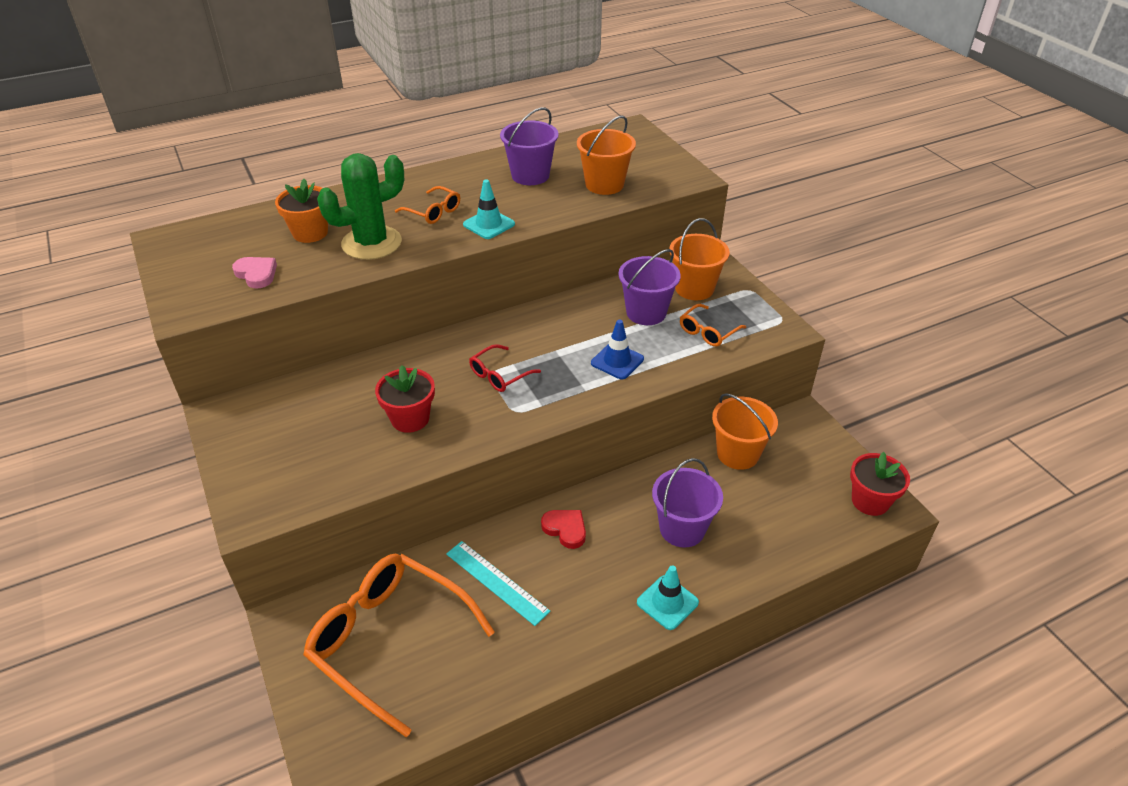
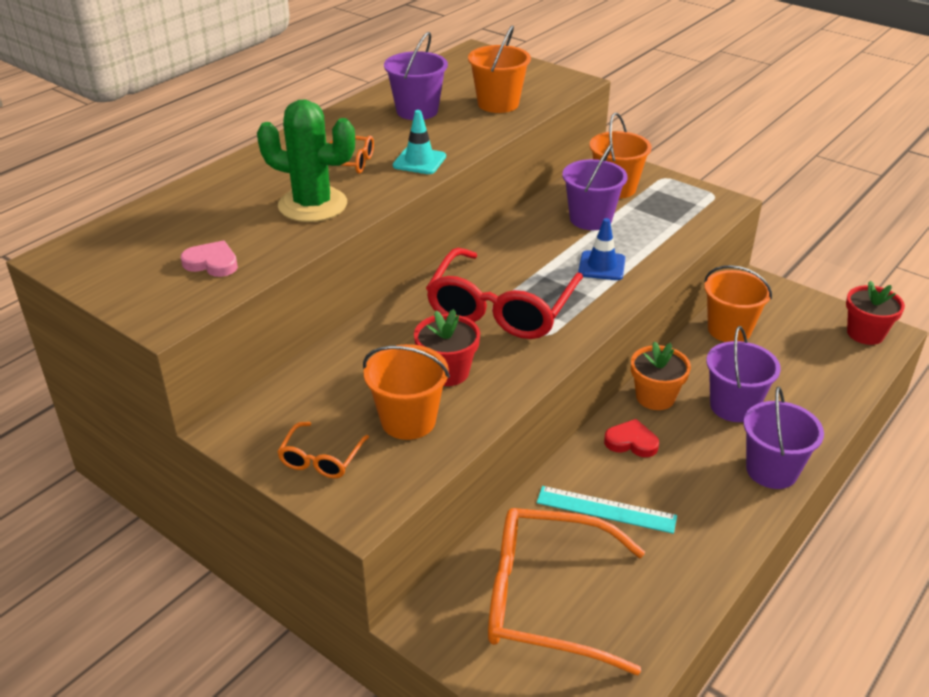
camera: 25 degrees left, 5 degrees down
(310, 233) = (233, 211): orange flower pot -> orange flower pot (655, 397)
(346, 451) = (408, 420): none -> orange bucket
(371, 243) = (312, 205): green cactus -> green cactus turned 75 degrees clockwise
(499, 375) = (501, 308): red glasses -> red glasses, size x2.17
(667, 602) = (771, 470): turquoise traffic cone -> purple bucket
(708, 332) = (660, 220): orange glasses -> orange glasses (321, 459)

